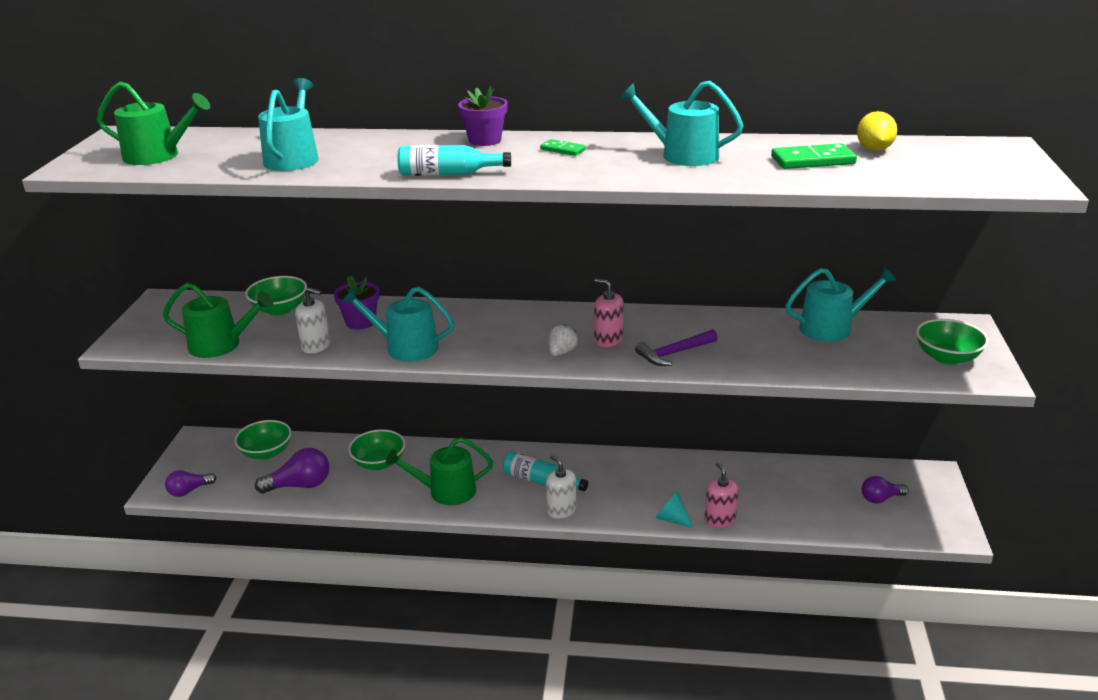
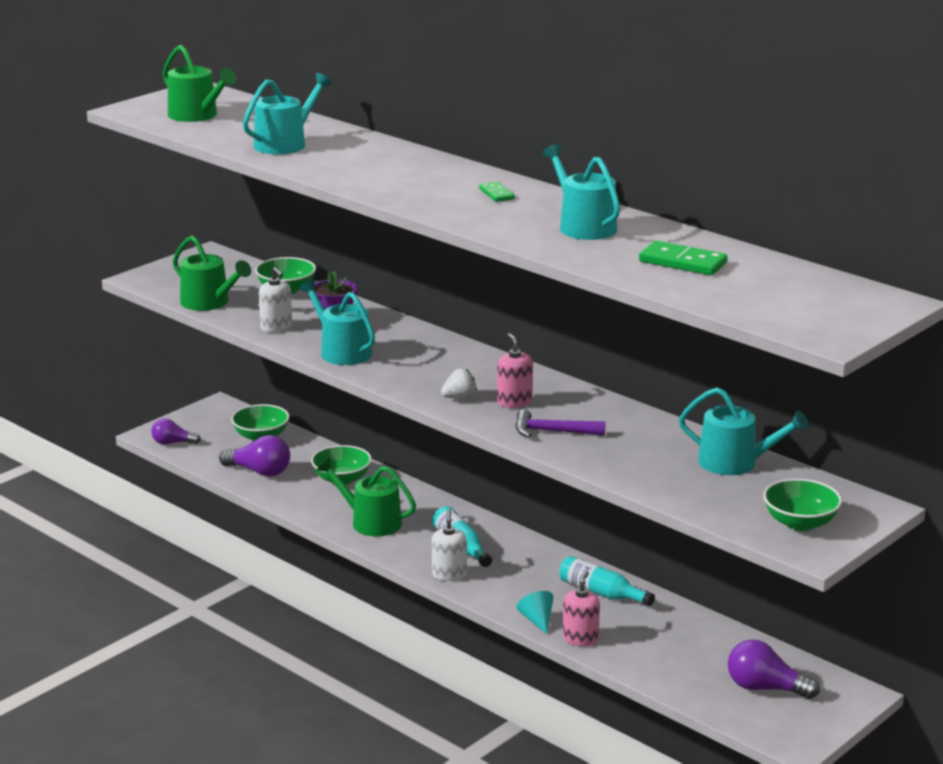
camera: 35 degrees right, 5 degrees down
(448, 174) = (371, 189): turquoise bottle -> turquoise bottle (601, 593)
(485, 140) = (451, 169): purple flower pot -> none
(874, 149) = (762, 269): yellow lemon -> none
(880, 498) = (765, 688): purple light bulb -> purple light bulb, size x1.53

